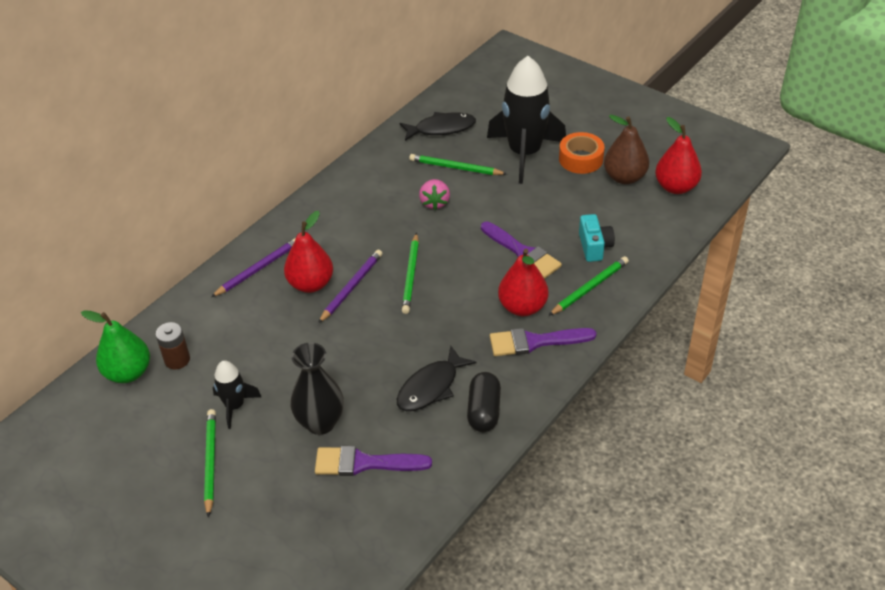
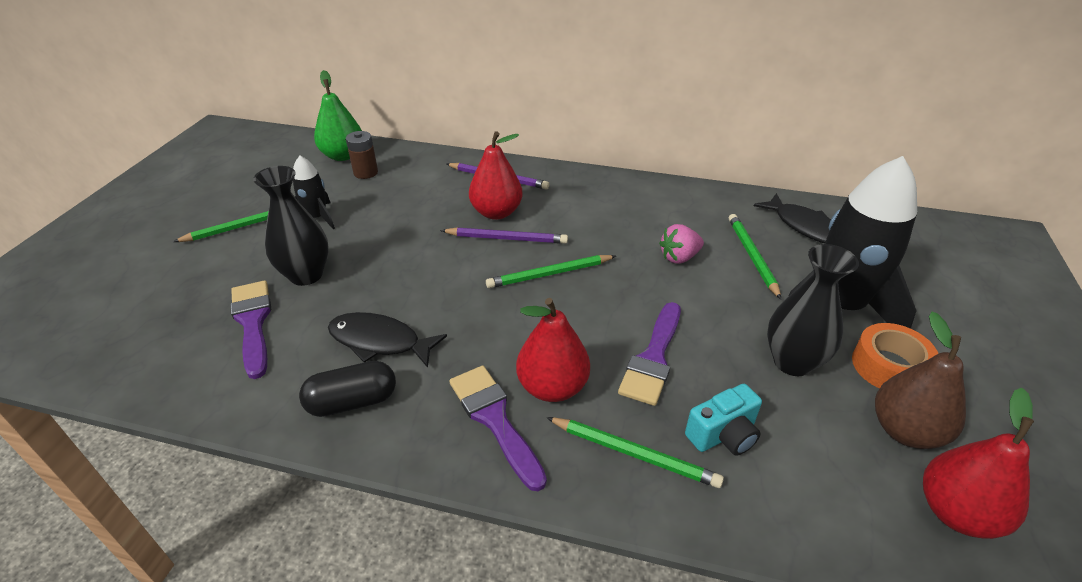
camera: 65 degrees right, 5 degrees down
(557, 195) = (792, 362): none -> black vase

